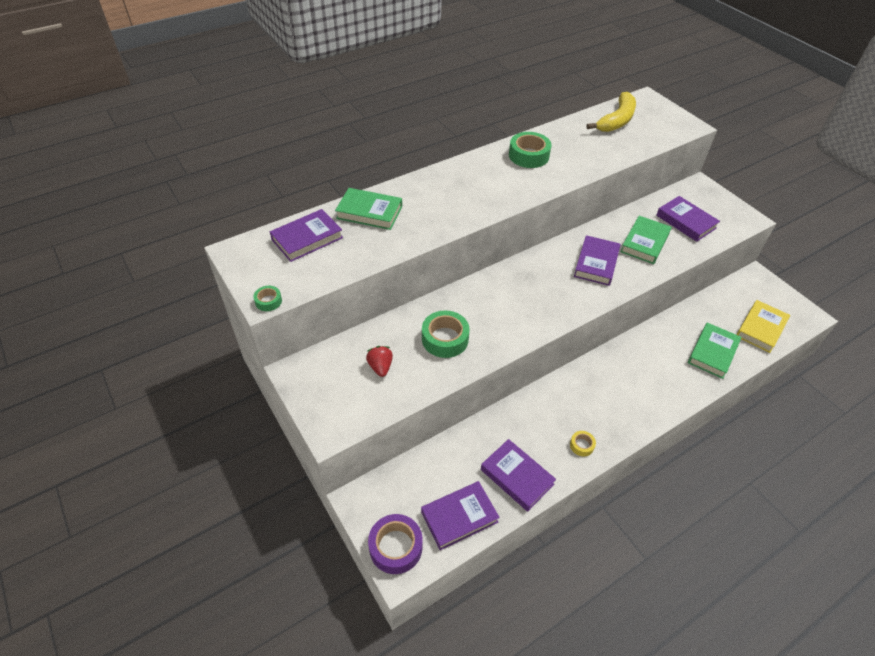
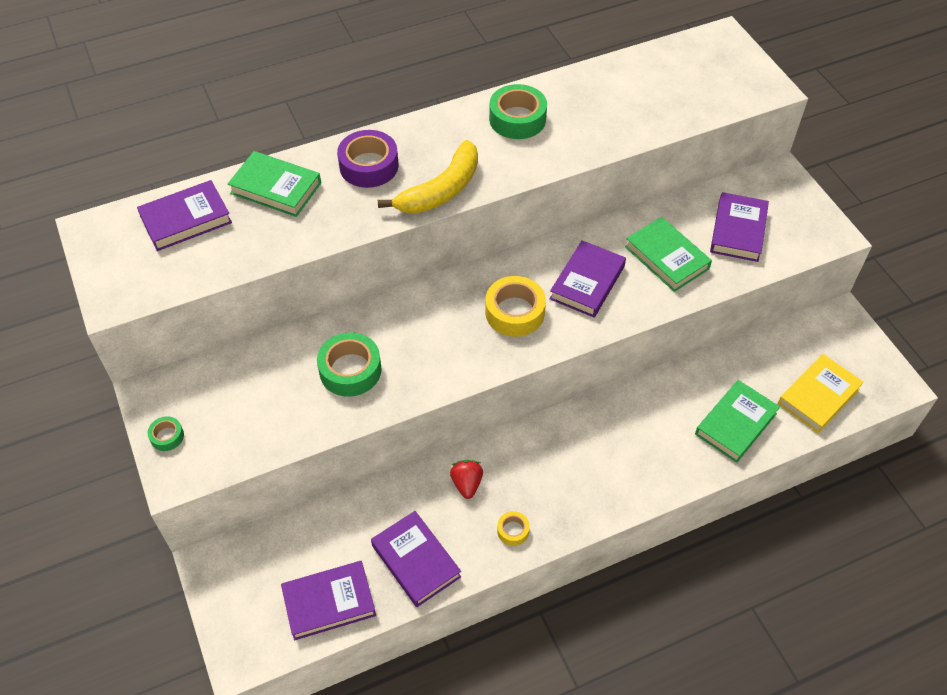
camera: 10 degrees right, 5 degrees up
(268, 301) = (117, 304): green tape -> green tape (167, 436)
(380, 367) = (258, 399): red strawberry -> red strawberry (467, 484)
(395, 547) = (241, 628): purple tape -> purple tape (369, 166)
(552, 287) = (514, 312): none -> yellow tape
(617, 120) = (664, 71): yellow banana -> yellow banana (441, 190)
(644, 243) = (666, 258): green book -> green book turned 75 degrees counterclockwise
(686, 221) = (738, 231): purple book -> purple book turned 45 degrees clockwise

